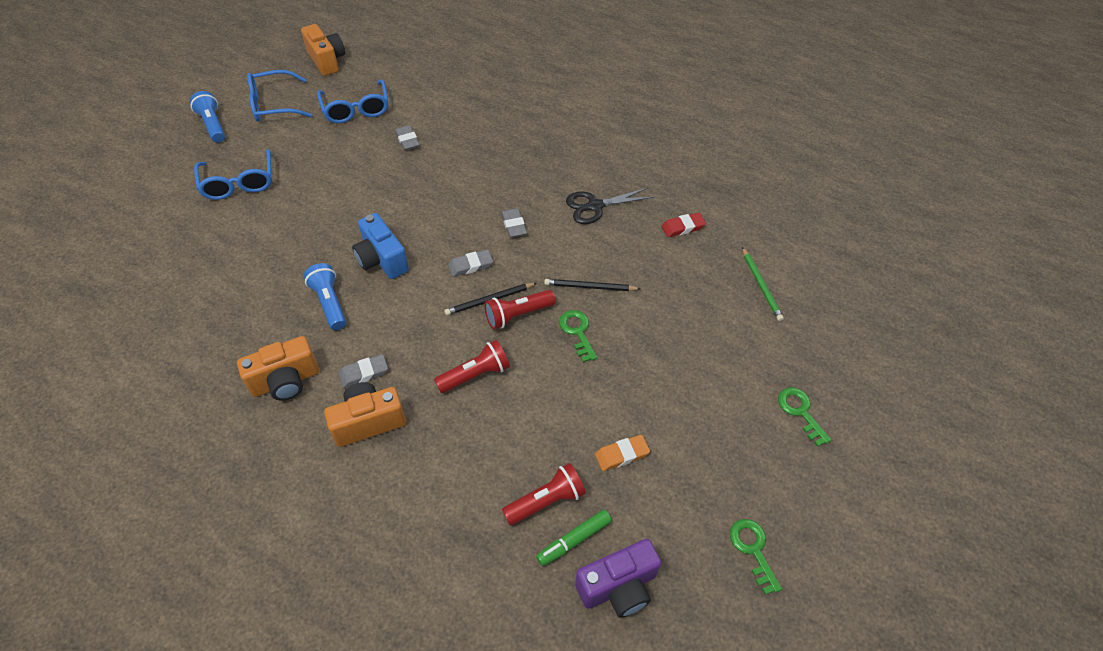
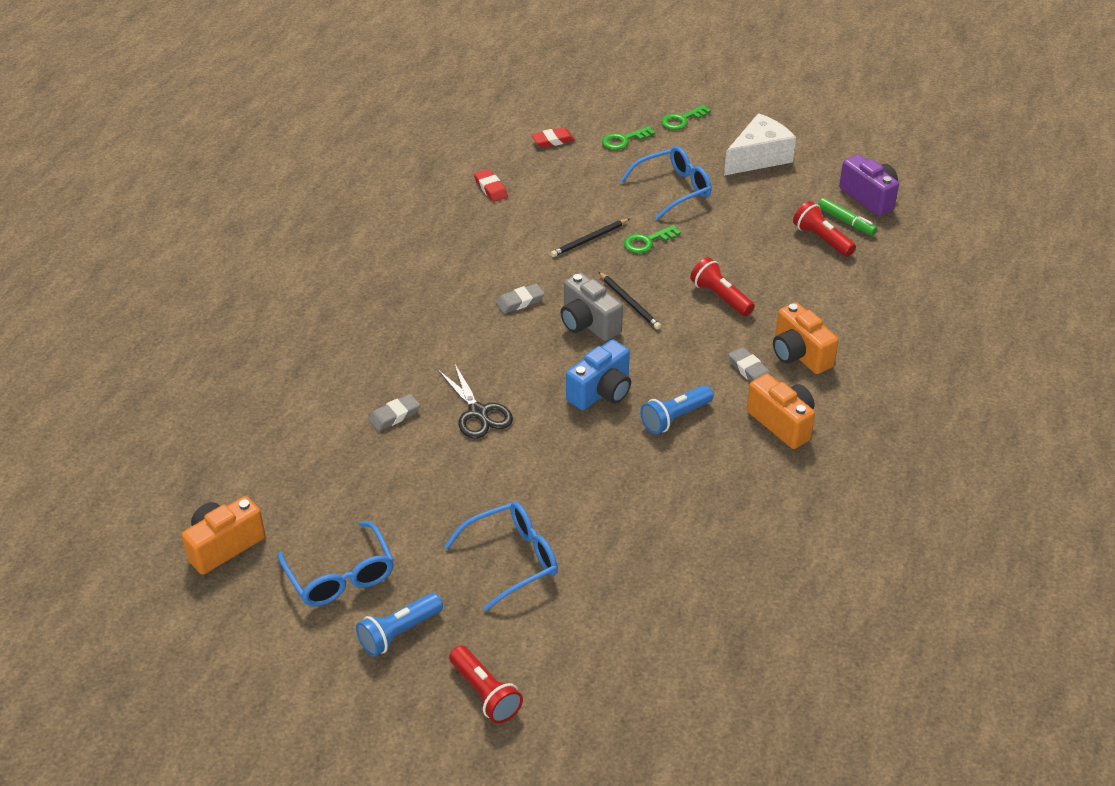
camera: 100 degrees left, 10 degrees down
(356, 109) = (337, 482): blue glasses -> blue glasses (673, 189)
(470, 265) = (588, 323): grey eraser -> grey camera
(518, 315) = (641, 281): red flashlight -> red flashlight (485, 693)
(590, 287) = (589, 239): black pencil -> black pencil turned 60 degrees clockwise
(595, 206) = (475, 248): black scissors -> black scissors (478, 413)
(621, 454) = (762, 205): orange eraser -> none
(717, 477) = (758, 157): none -> white cheese
(753, 549) = (809, 140): green key -> green key (623, 140)
(761, 285) = (553, 140): green pencil -> red eraser

